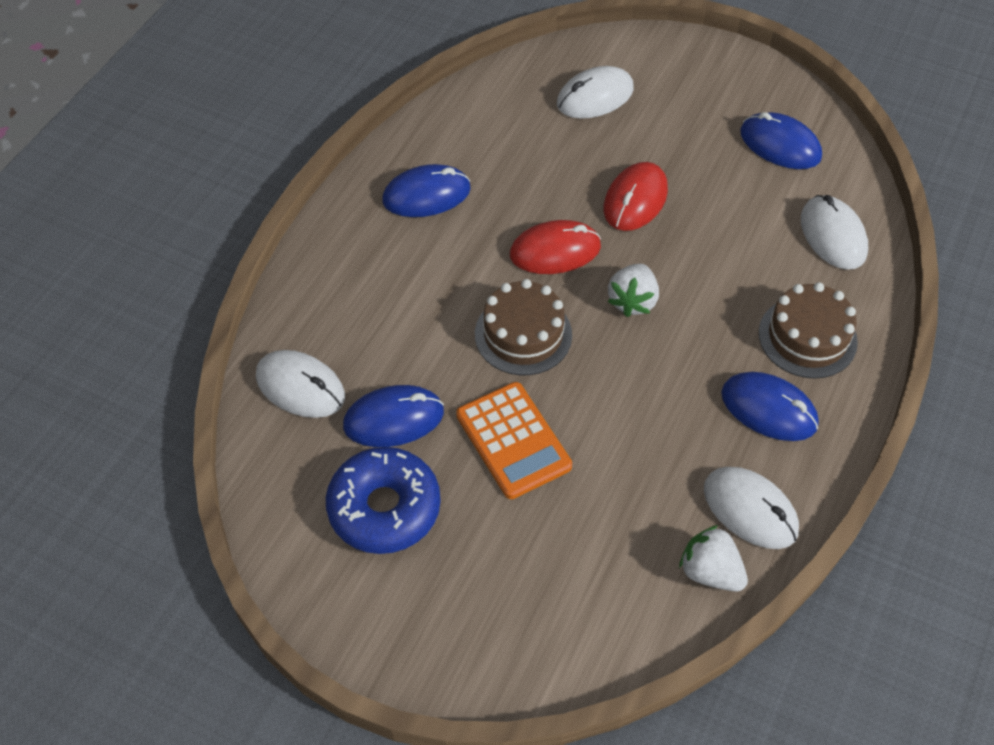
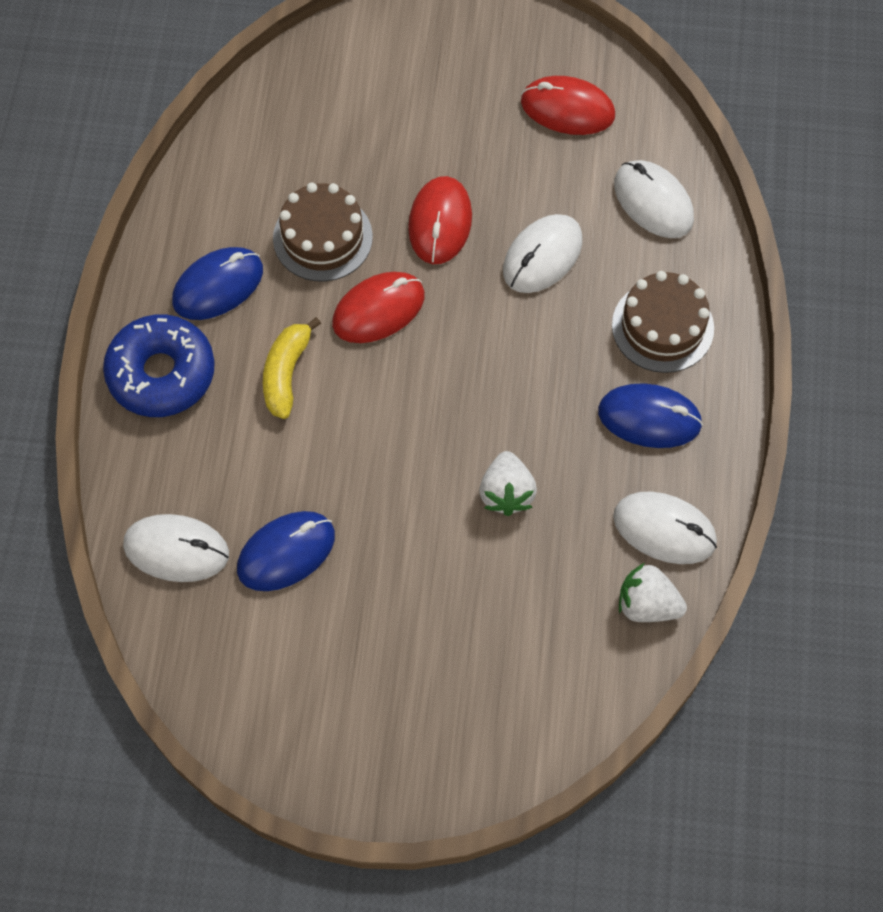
camera: 20 degrees left, 10 degrees up
(384, 508) = (315, 649): blue donut -> blue donut (161, 373)
(455, 277) = (286, 373): none -> yellow banana
(513, 440) = (414, 535): orange calculator -> none
(523, 334) = (381, 416): brown cake -> brown cake (322, 237)
(595, 97) = (353, 108): white mouse -> white mouse (542, 256)
(632, 301) = (477, 342): white strawberry -> white strawberry (506, 493)
(780, 145) = (567, 109): blue mouse -> red mouse

